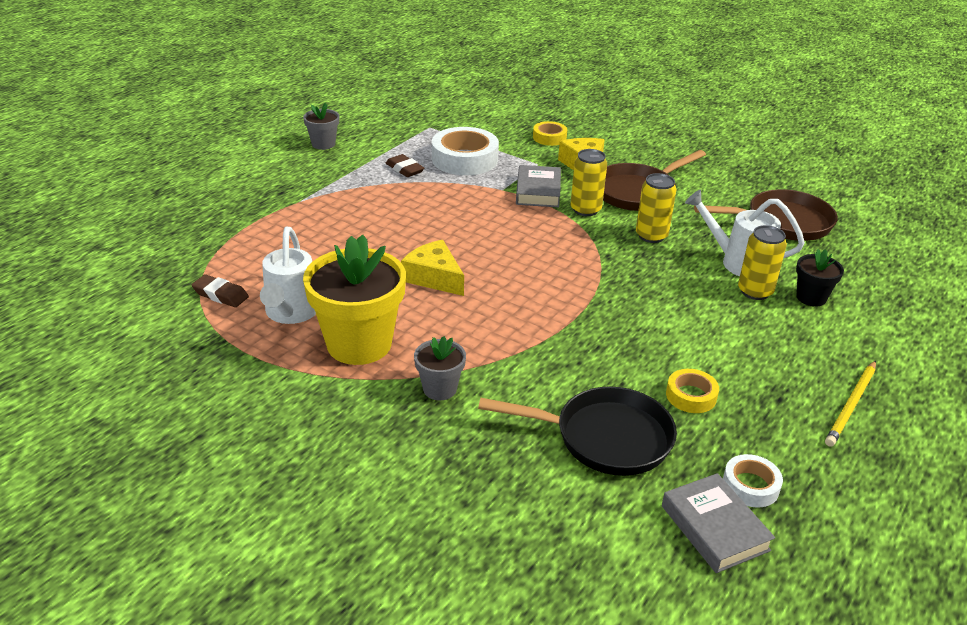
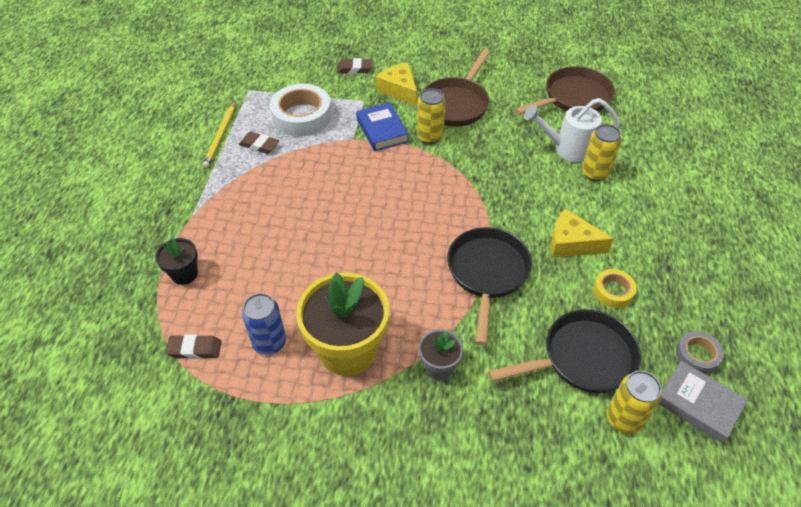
camera: 25 degrees left, 15 degrees up
(290, 313) = (269, 342): white watering can -> blue can
(323, 144) = (169, 141): grey flower pot -> none
(434, 277) = (360, 254): yellow cheese -> yellow cheese (571, 243)
(538, 191) = (382, 130): grey book -> blue book
(549, 137) = (354, 69): yellow tape -> brown eraser
(555, 334) = (487, 274): none -> black pan
(651, 236) = (493, 146): yellow can -> yellow can (623, 418)
(750, 486) = (697, 355): white tape -> grey tape
(811, 297) = (633, 164): black flower pot -> black flower pot (184, 274)
(851, 405) = (713, 253): yellow pencil -> yellow pencil (221, 136)

